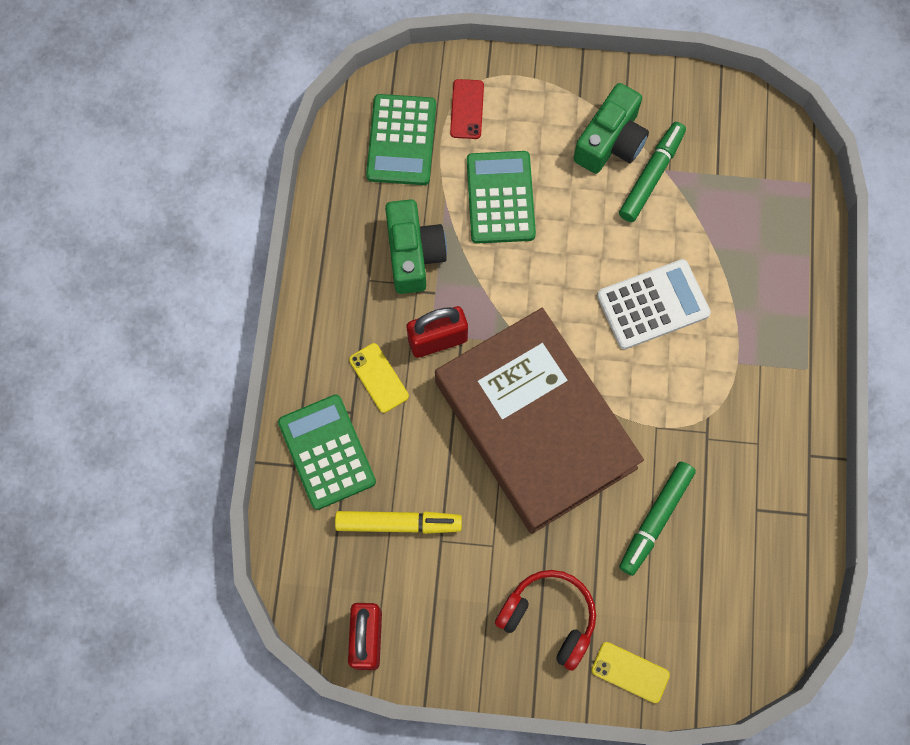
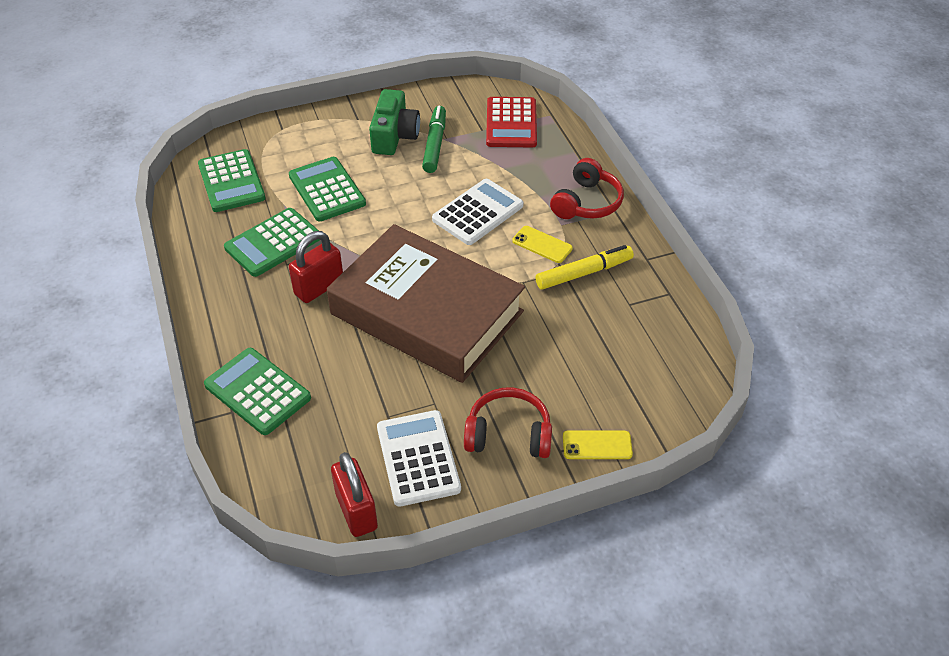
camera: 25 degrees left, 25 degrees down
(379, 378) = (280, 327): yellow phone -> yellow phone (542, 244)
(398, 523) = (345, 418): yellow marker -> yellow marker (584, 273)
(413, 254) = (273, 243): green camera -> green calculator
(449, 605) = (418, 458): none -> white calculator
(467, 109) = (275, 150): red phone -> none
(655, 519) = (556, 337): green marker -> none
(757, 177) = (511, 123): none -> red calculator
(784, 343) = (587, 203): none -> red headphones

